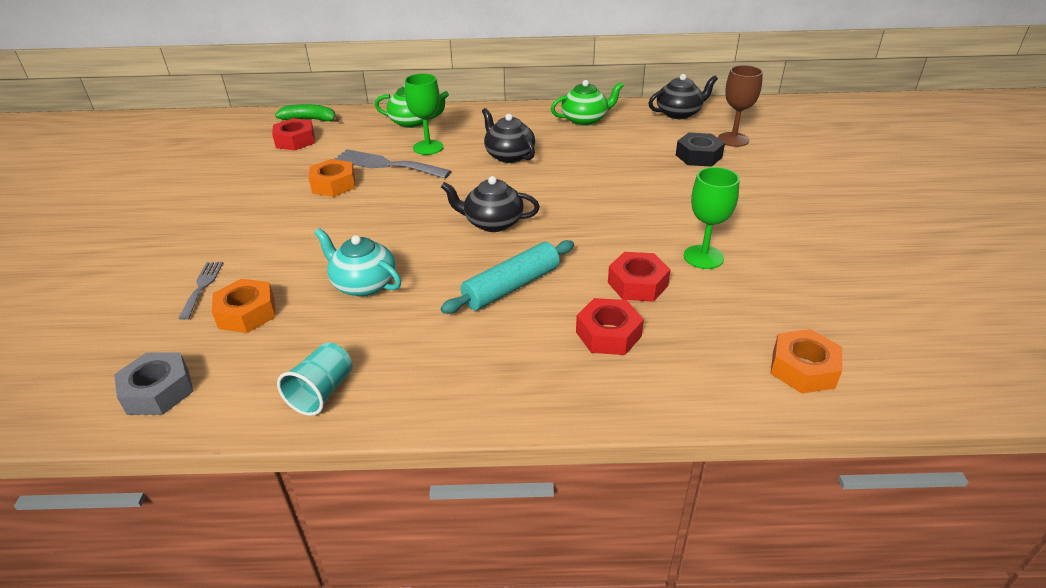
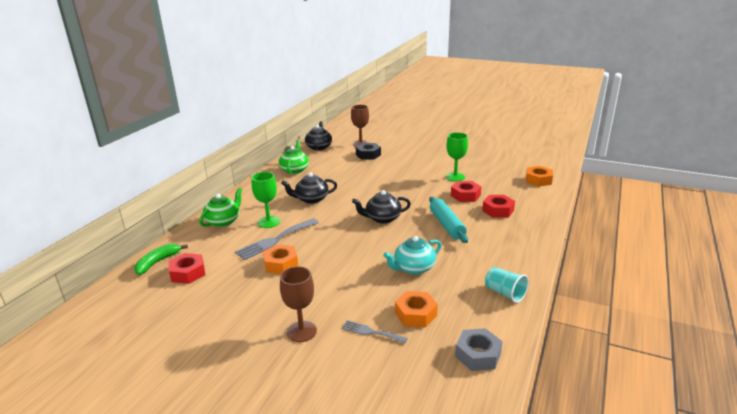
camera: 65 degrees left, 10 degrees down
(198, 238) = (301, 331): none -> brown goblet
(492, 223) = (382, 218): black teapot -> black teapot turned 45 degrees clockwise

